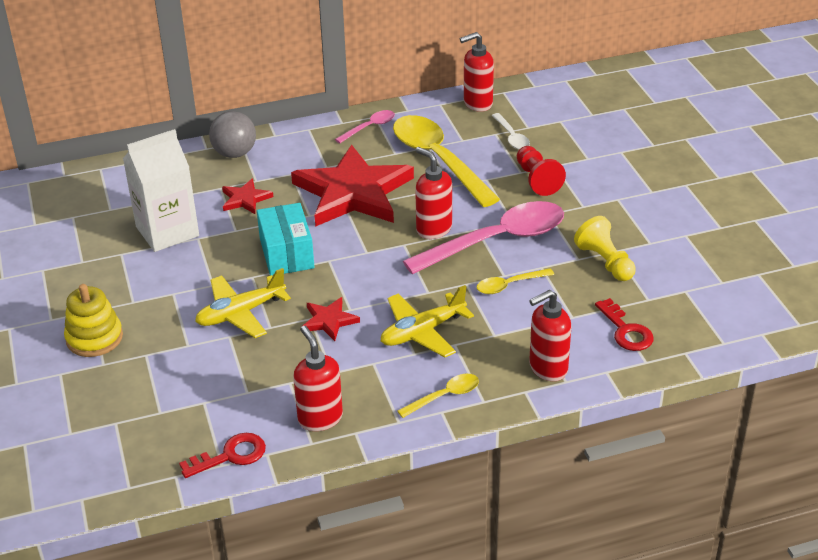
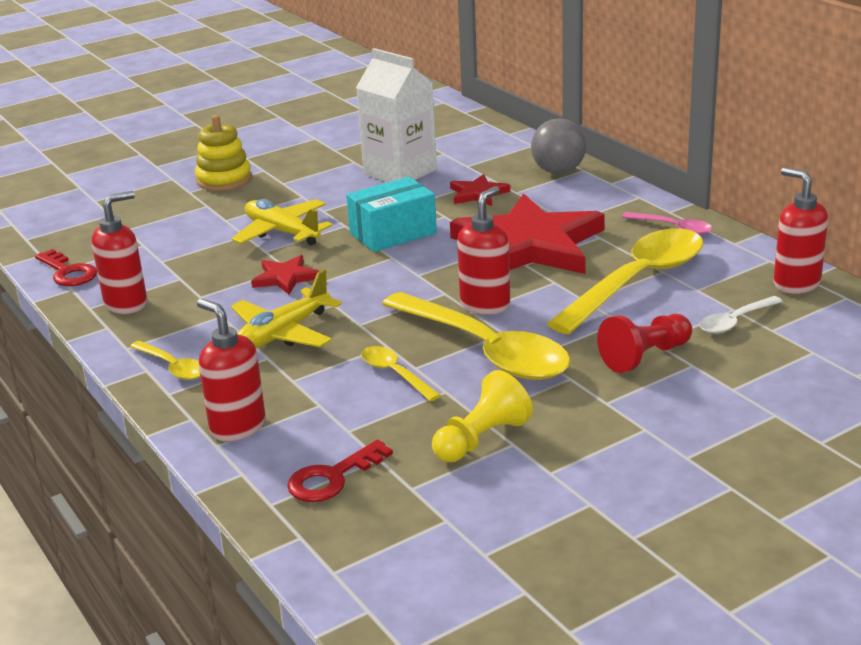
camera: 75 degrees right, 10 degrees down
(422, 332) = (283, 333): yellow plane -> yellow plane turned 90 degrees counterclockwise
(496, 241) = (484, 350): pink spoon -> yellow spoon

